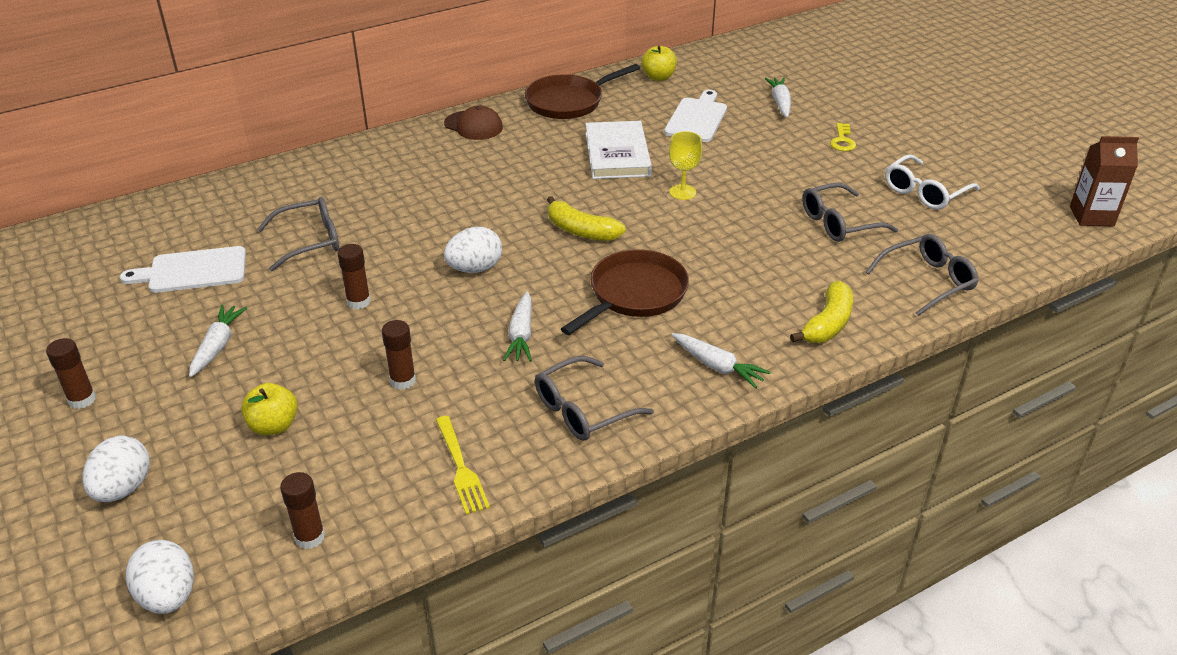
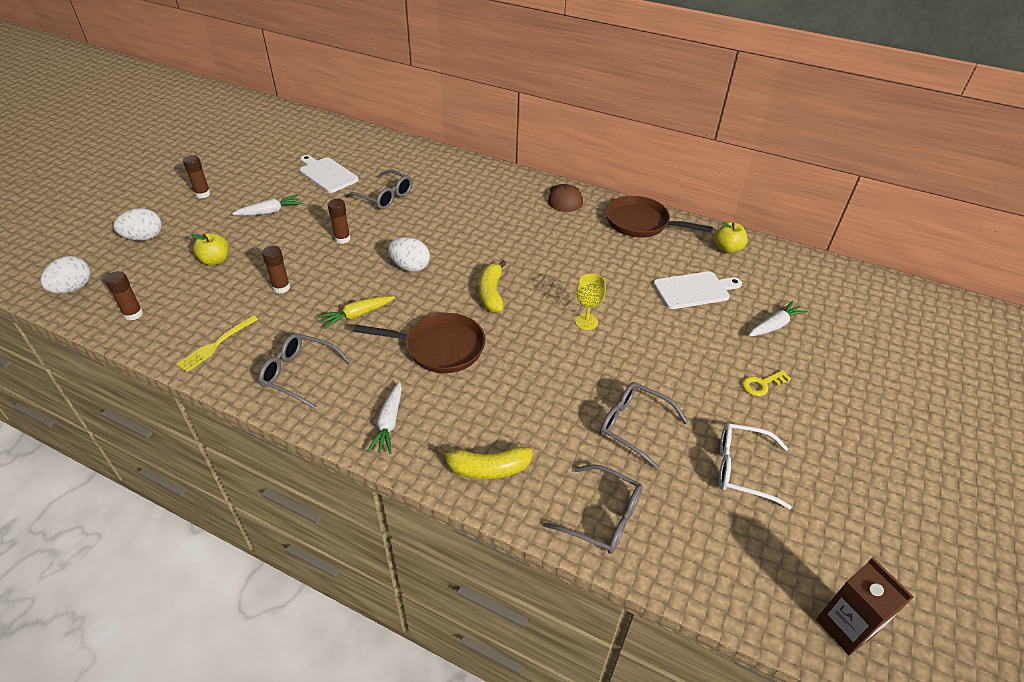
camera: 55 degrees right, 5 degrees up
(521, 335) = (357, 315): white carrot -> yellow carrot
(617, 154) = (601, 271): white book -> none

